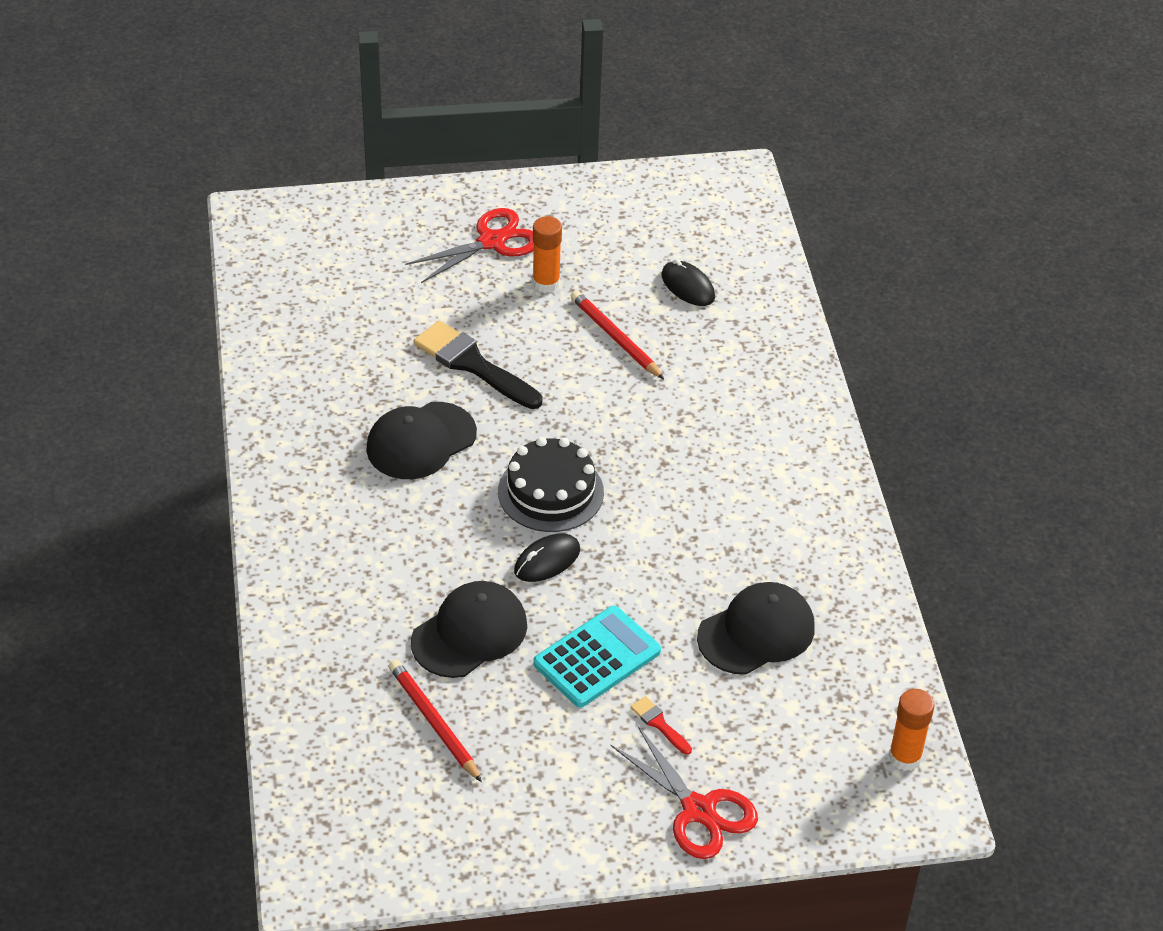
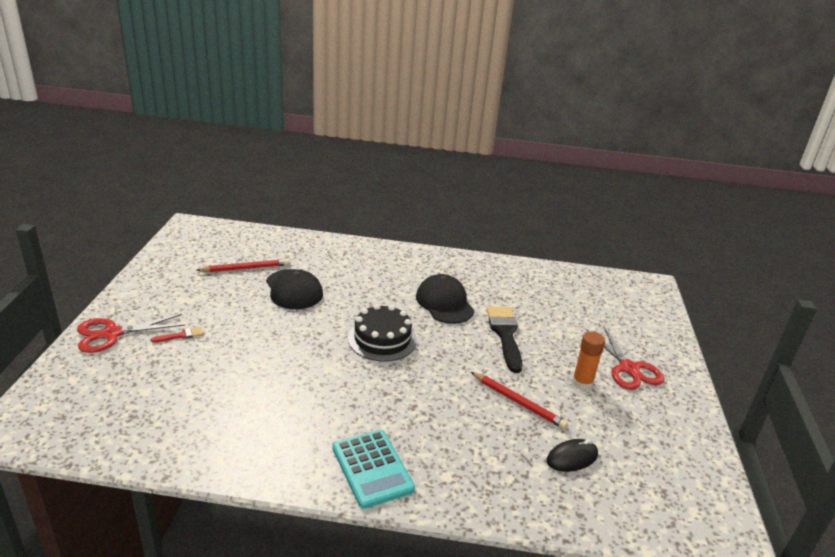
camera: 105 degrees right, 15 degrees down
(473, 364) = (505, 334): black brush -> black brush turned 60 degrees counterclockwise
(547, 561) = (328, 325): black mouse -> none
(597, 658) = (245, 326): turquoise calculator -> turquoise calculator (372, 468)
(615, 337) = (518, 402): red pencil -> red pencil turned 60 degrees clockwise
(756, 632) = (213, 393): black cap -> none
(905, 757) = (57, 431): orange glue stick -> none

